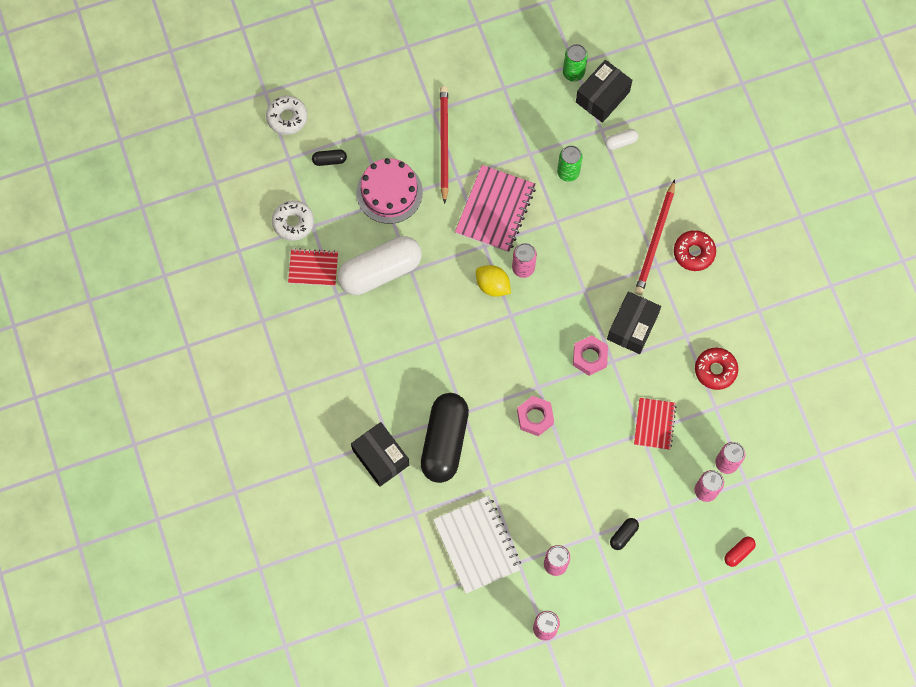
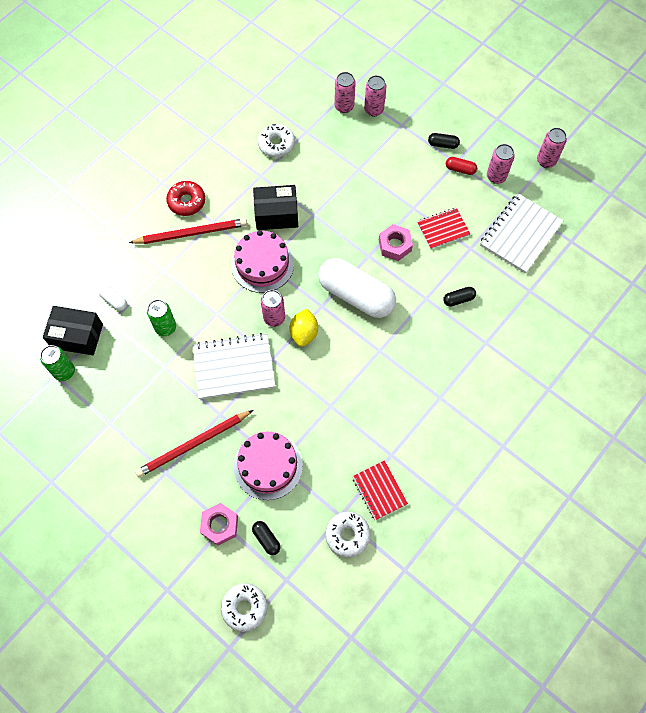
camera: 120 degrees left, 5 degrees down
(380, 271) = (347, 431): white capsule -> white capsule (356, 295)
(380, 457) = (504, 339): black box -> none
(444, 441) = (458, 299): black capsule -> black capsule, size x0.40
(495, 210) = (233, 367): pink notebook -> white notebook
(585, 286) = (262, 264): none -> pink cake
(589, 357) = (320, 232): pink nut -> pink nut (220, 525)
(654, 424) = (345, 164): red notebook -> red notebook (443, 229)
(715, 370) = (276, 144): red donut -> white donut
(738, 552) = (404, 71): red capsule -> red capsule (460, 169)

